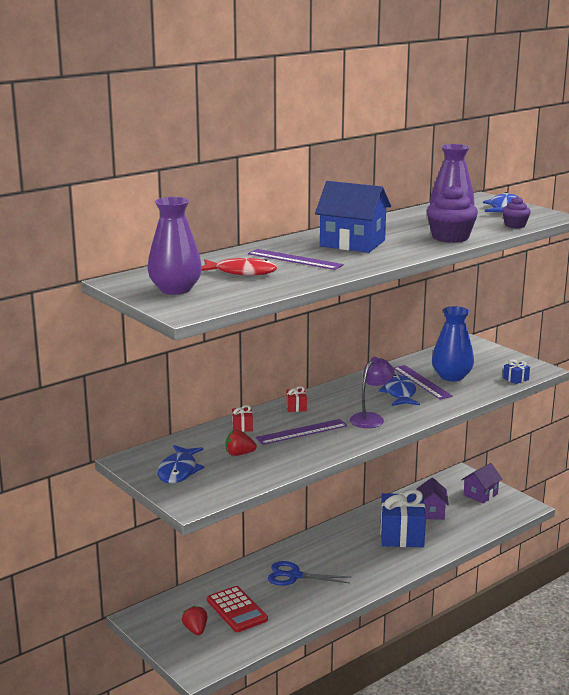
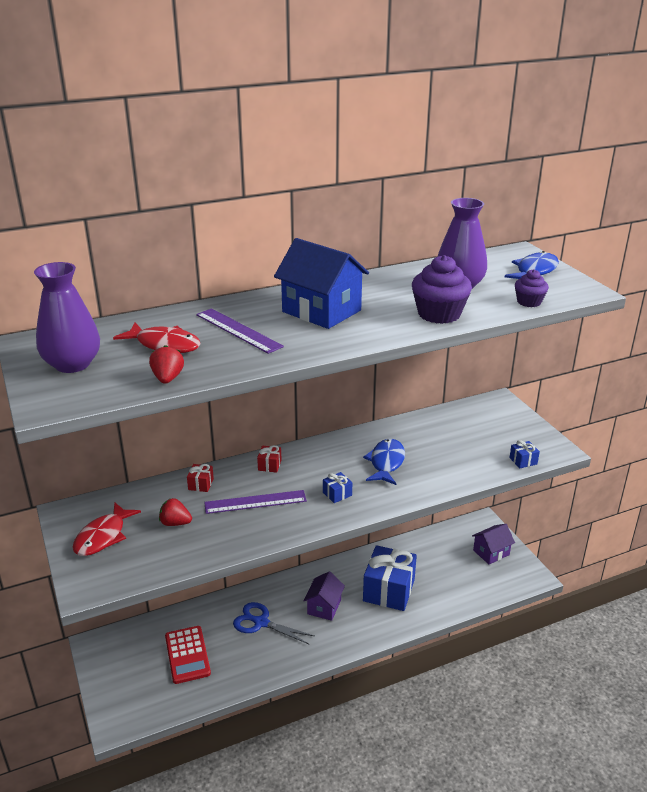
camera: 15 degrees right, 10 degrees up
(179, 471) = (103, 536): blue fish -> red fish
(195, 630) = (138, 672): red strawberry -> red strawberry (168, 378)
(371, 418) = (337, 494): purple lamp -> blue gift
(421, 382) = (418, 449): purple ruler -> none
(431, 512) = (431, 566): purple house -> purple house (324, 607)
(451, 376) = (454, 446): blue vase -> none

